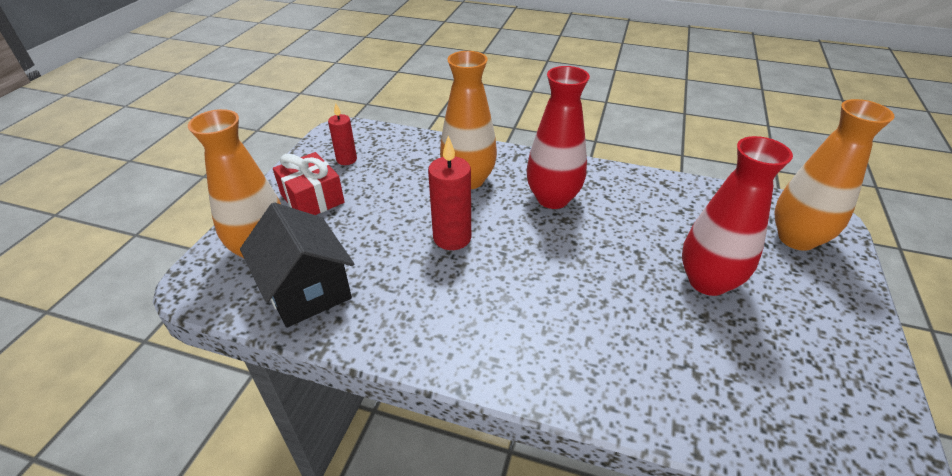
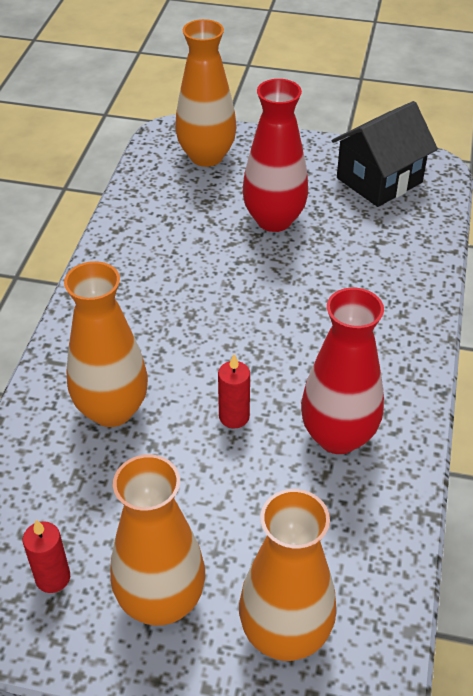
camera: 95 degrees left, 5 degrees up
(307, 290) = (348, 553): black house -> black house (379, 180)
(312, 198) = (161, 601): red gift -> orange vase
(452, 238) = (234, 417): red candle -> red candle, size x0.64
(552, 199) = (151, 324): red vase -> red vase (338, 436)

